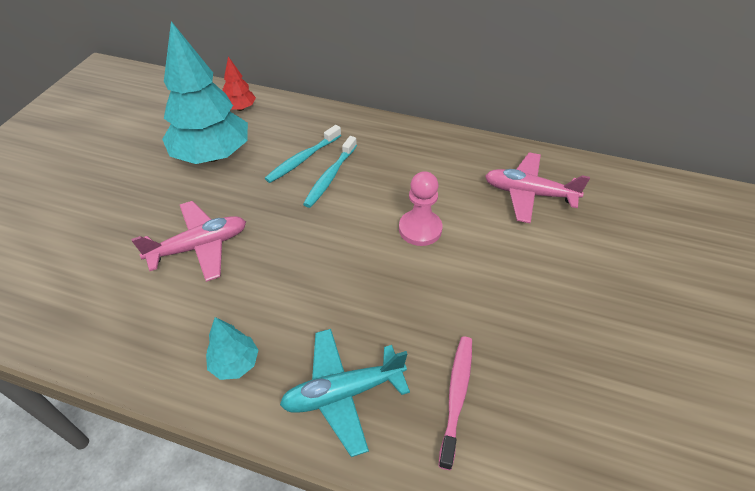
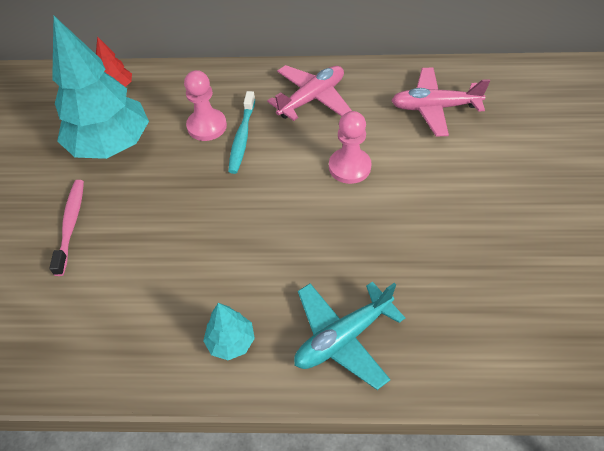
camera: 15 degrees left, 5 degrees up
(199, 247) = (142, 241): pink plane -> pink plane (312, 99)
(303, 159) = (207, 126): turquoise toothbrush -> pink pawn
(456, 396) = (442, 310): pink toothbrush -> pink toothbrush (71, 225)

